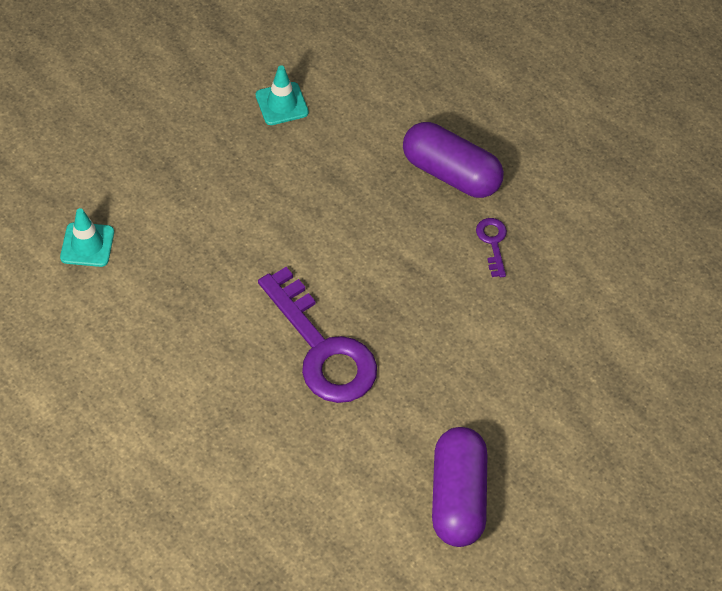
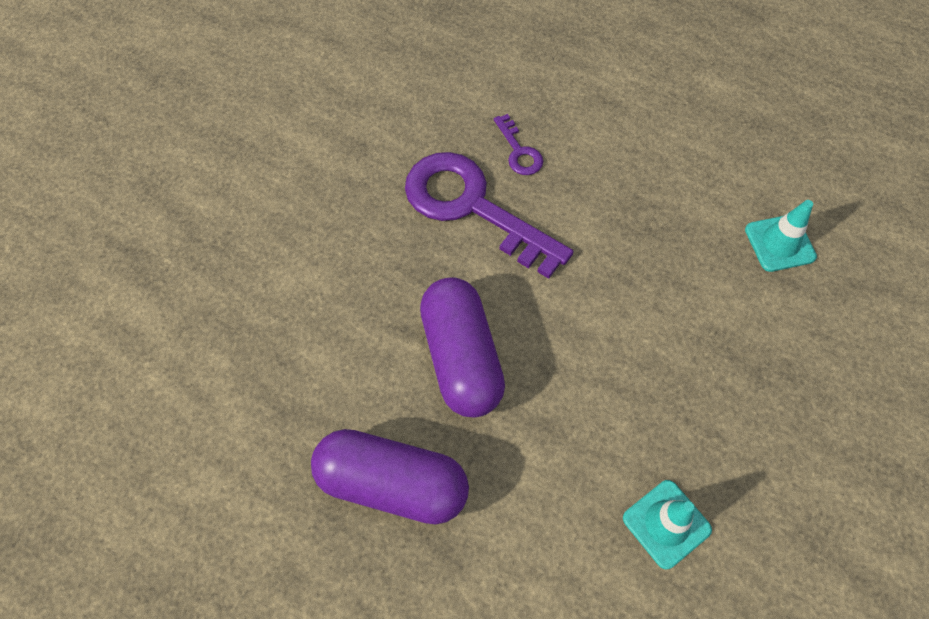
camera: 165 degrees right, 5 degrees up
(457, 496) = (294, 111): purple capsule -> purple capsule (461, 357)
(492, 242) = (312, 394): purple key -> purple key (519, 151)

